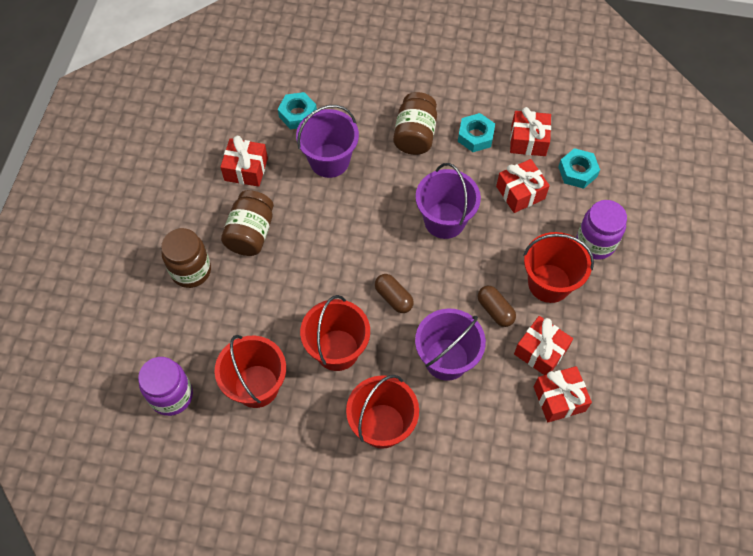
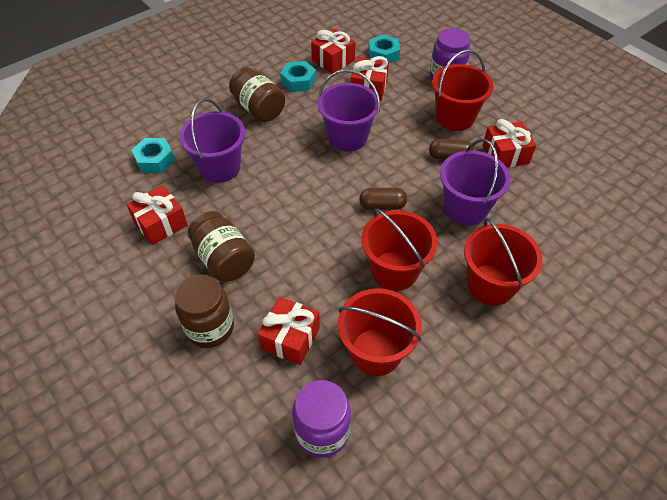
camera: 50 degrees left, 10 degrees down
(559, 399) = (552, 168): red gift -> red gift (290, 338)

